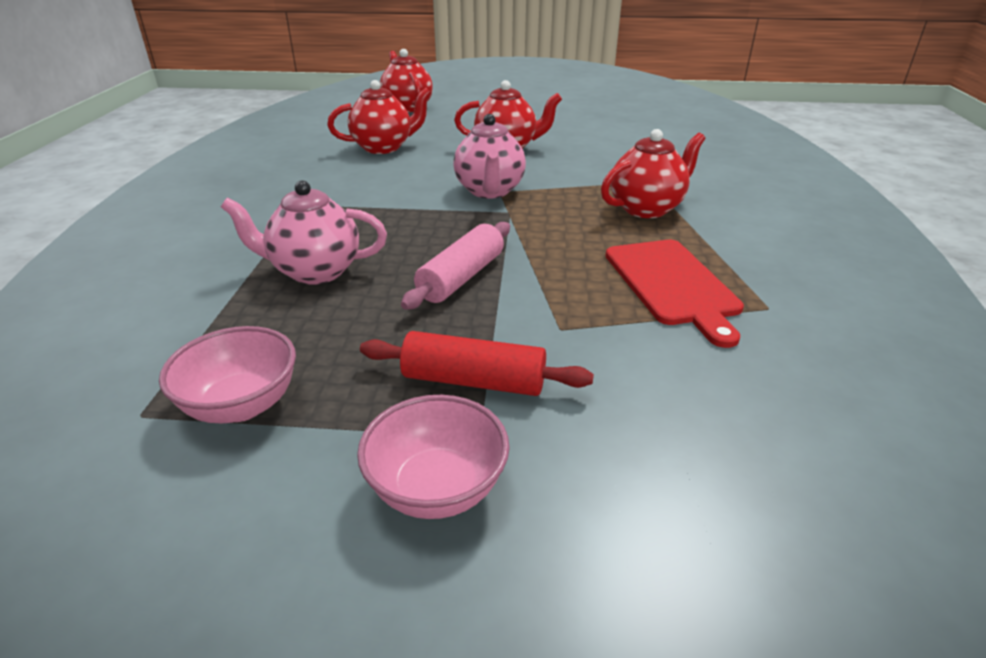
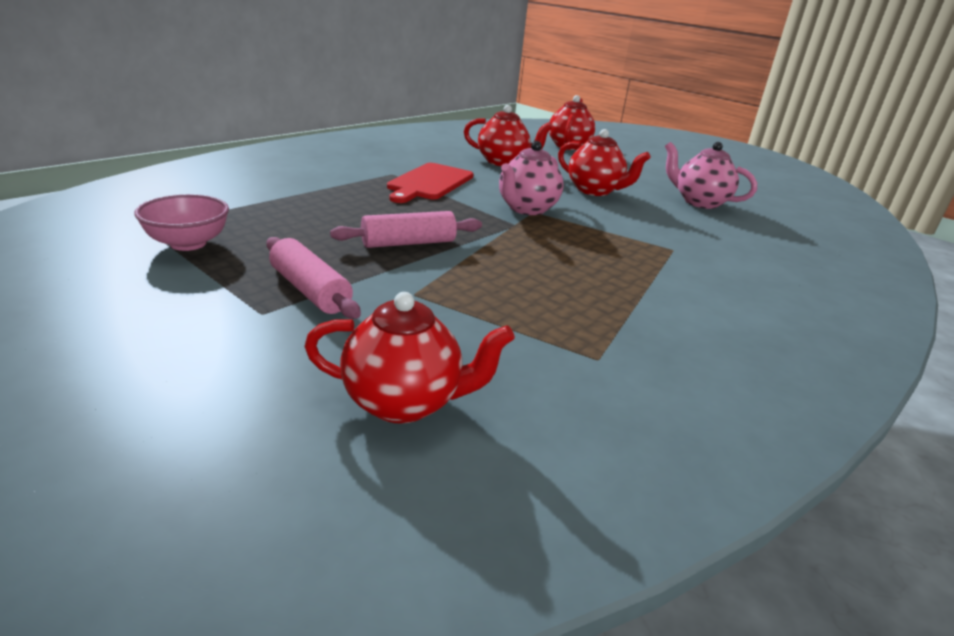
camera: 35 degrees right, 5 degrees down
(315, 271) = (333, 206): pink teapot -> pink teapot (699, 202)
(437, 488) = (197, 321): pink bowl -> none
(474, 381) = (310, 290): red rolling pin -> pink rolling pin
(646, 208) = (632, 263): red teapot -> red teapot (404, 402)
(672, 285) = (548, 310): red cutting board -> red cutting board (429, 183)

